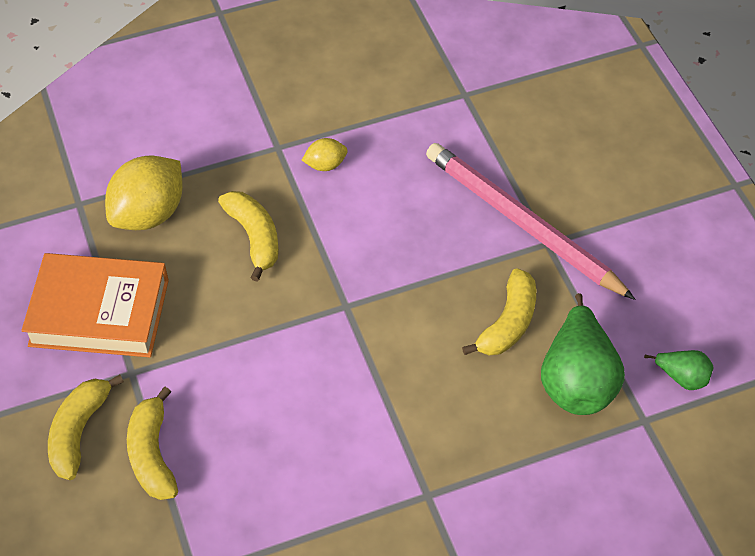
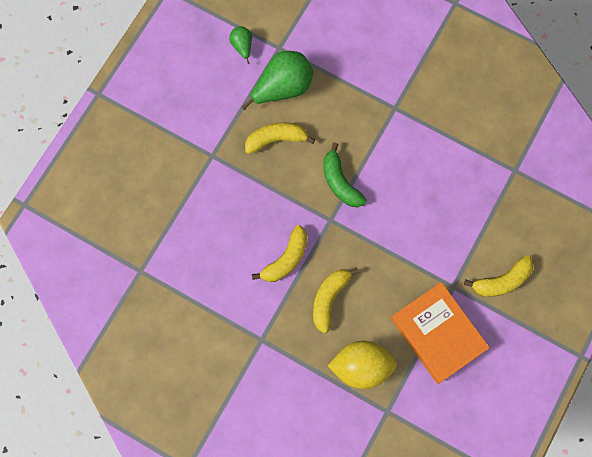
camera: 130 degrees left, 20 degrees up
(152, 454) = (482, 238): yellow banana -> yellow banana (286, 259)
(325, 165) = (252, 303): yellow lemon -> none
(384, 351) = (340, 182): none -> green banana
(522, 223) = (209, 175): pink pencil -> none

